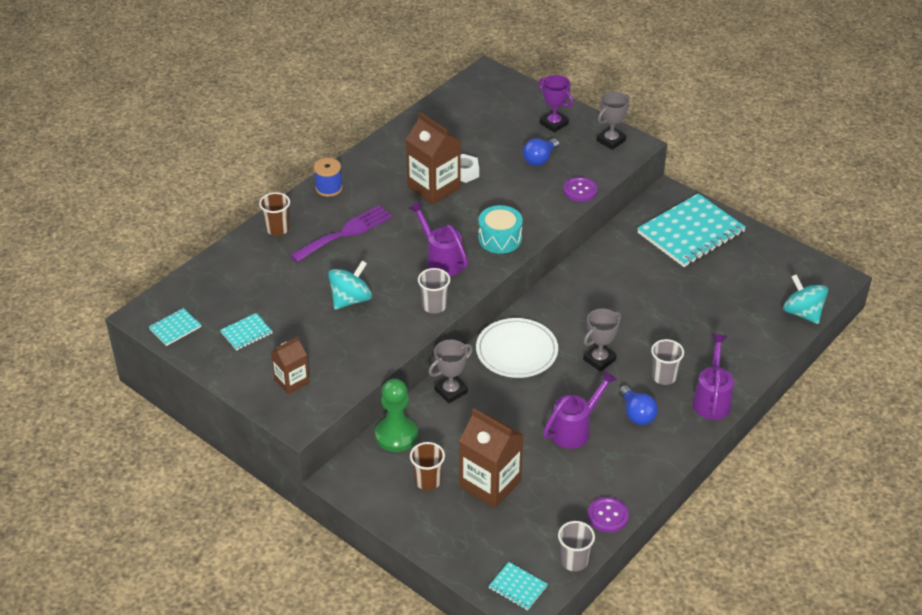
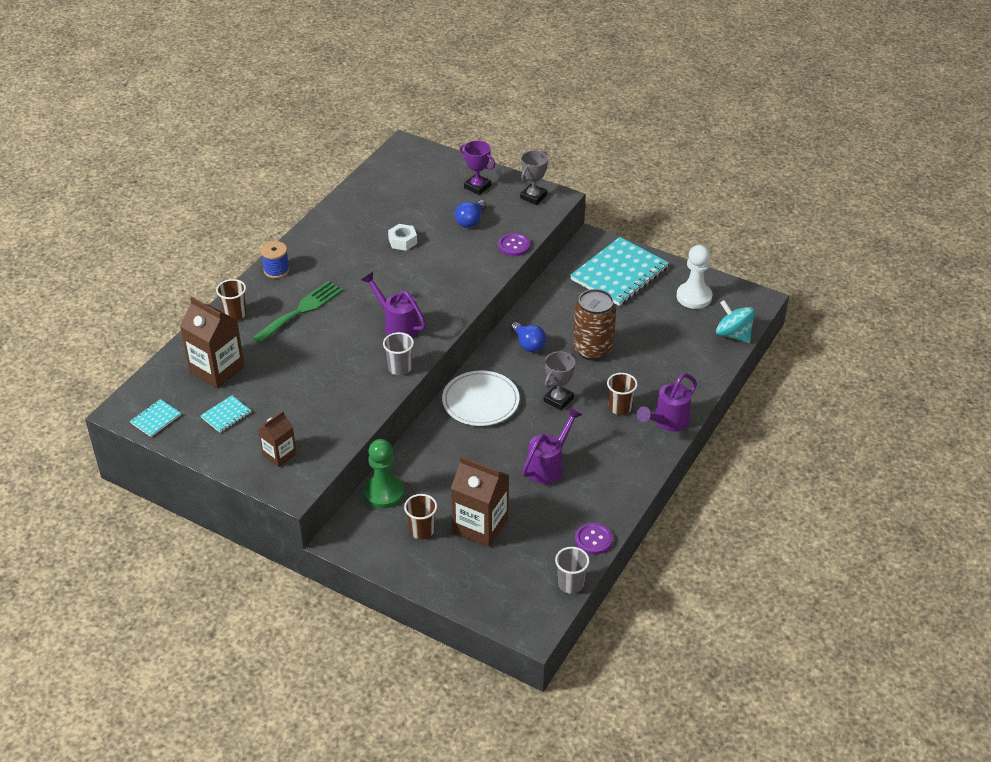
camera: 10 degrees left, 0 degrees up
(345, 233) = (301, 310): purple fork -> green fork
(351, 299) = (319, 372): turquoise spinning top -> none
(434, 187) = (376, 258): brown carton -> brown carton (217, 369)
(451, 391) = (426, 446): grey trophy -> none
(500, 238) = (448, 299): turquoise drum -> none
(517, 587) = (524, 615): turquoise notebook -> none
(636, 414) = (602, 444): blue light bulb -> blue light bulb (528, 344)
(646, 310) = (593, 349): none -> brown can
(664, 377) = (620, 408): grey cup -> brown cup
(712, 399) = (667, 422): purple watering can -> purple watering can turned 135 degrees counterclockwise
(767, 267) = (694, 297): none -> white pawn

